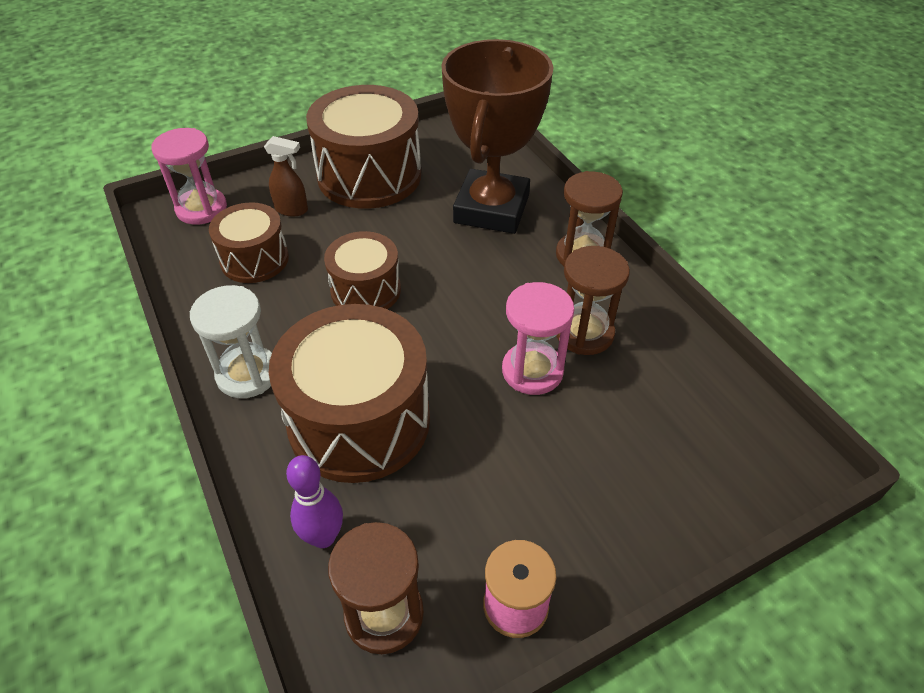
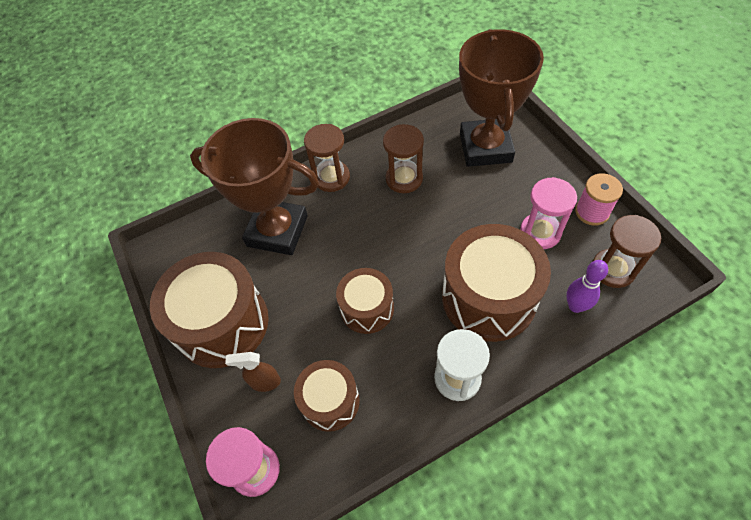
camera: 85 degrees left, 10 degrees up
(292, 210) = (265, 382): brown spray bottle -> brown spray bottle turned 105 degrees counterclockwise
(532, 371) = (437, 205): pink hourglass -> pink hourglass (540, 232)
(664, 448) = (485, 147): none -> brown trophy

